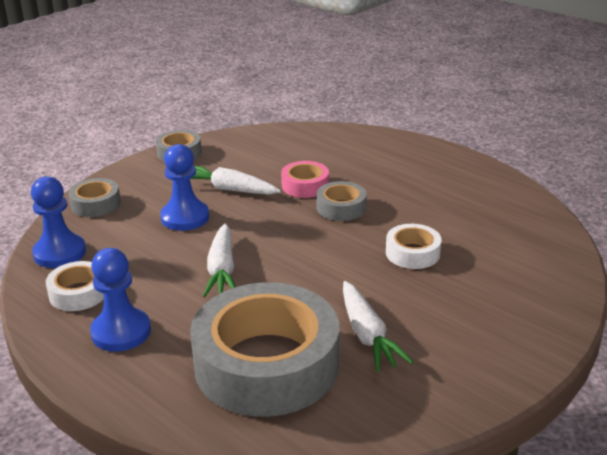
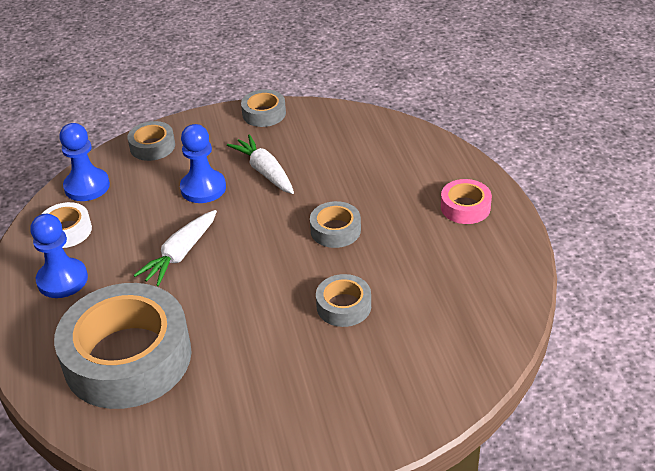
camera: 35 degrees right, 10 degrees up
(305, 185) = (330, 193): pink tape -> pink tape (465, 207)
(367, 335) = (223, 369): white carrot -> none
(412, 253) = (344, 306): white tape -> grey tape

